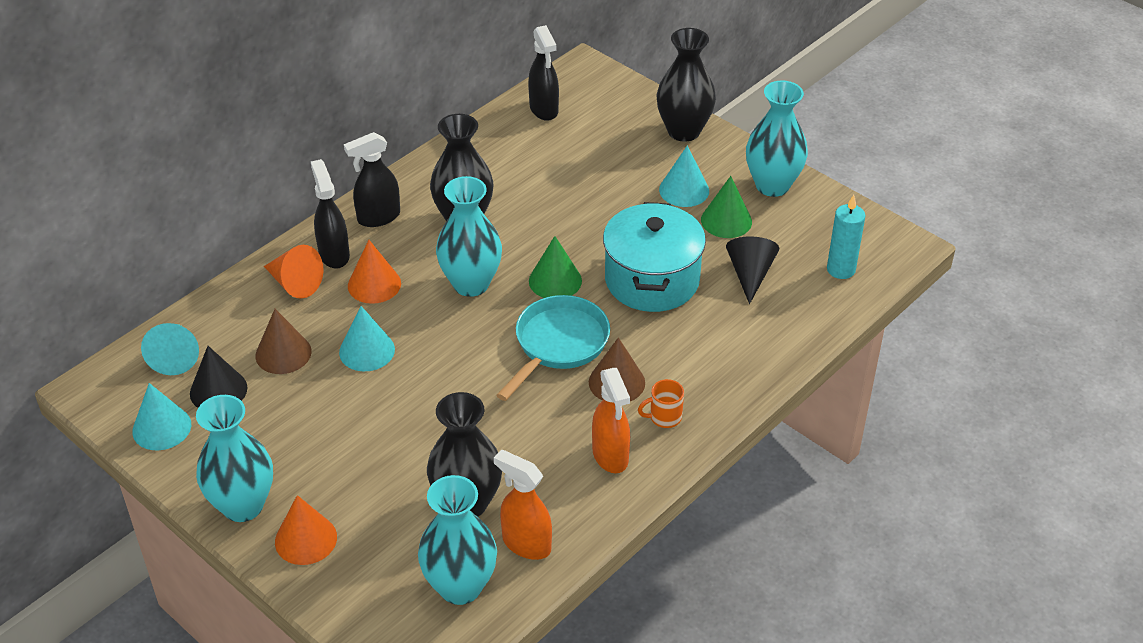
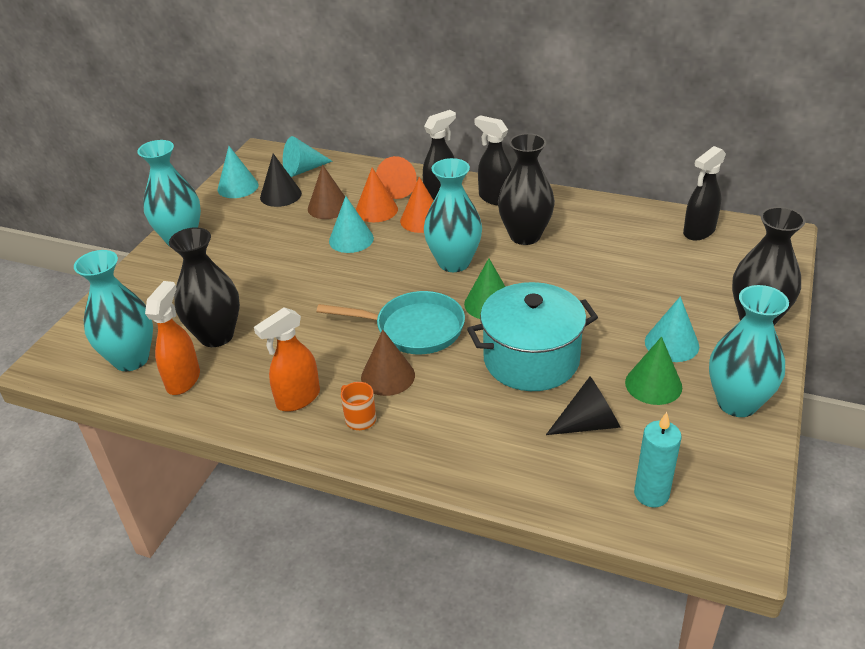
camera: 70 degrees right, 5 degrees down
(306, 539) = (158, 274): orange cone -> orange cone (376, 210)

